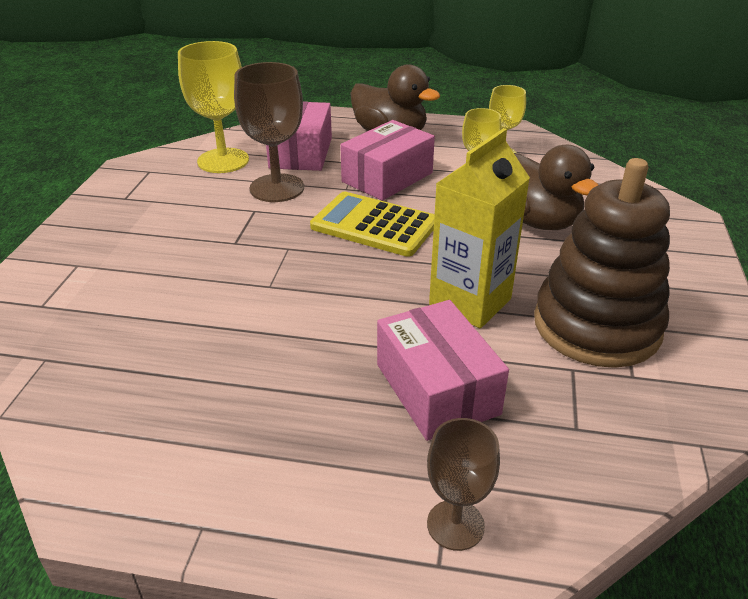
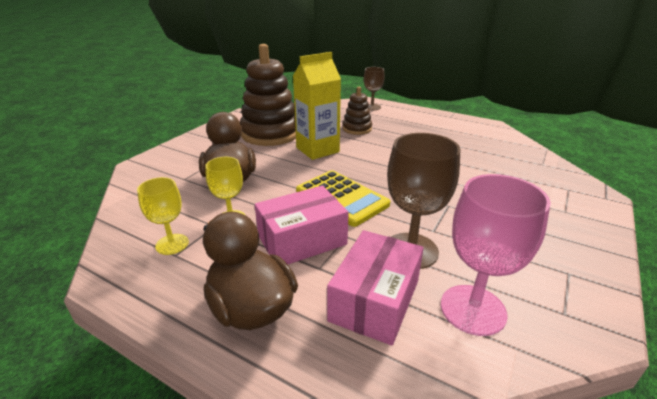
camera: 160 degrees left, 5 degrees down
(223, 161) = (473, 309): yellow goblet -> pink goblet
(437, 389) = (357, 129): pink box -> brown stacking toy

